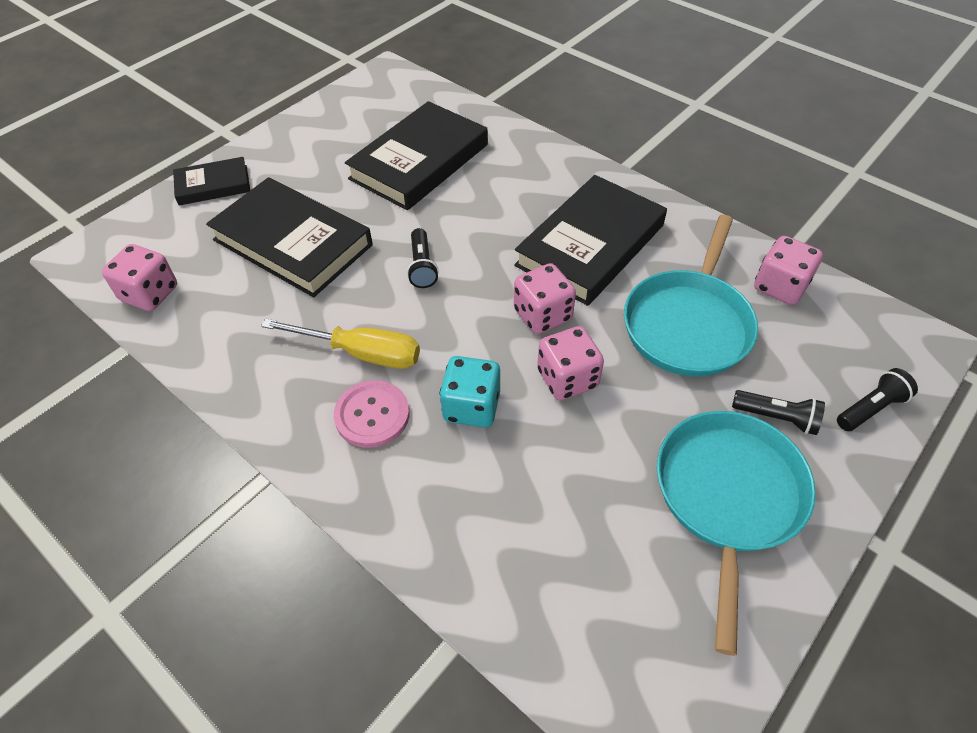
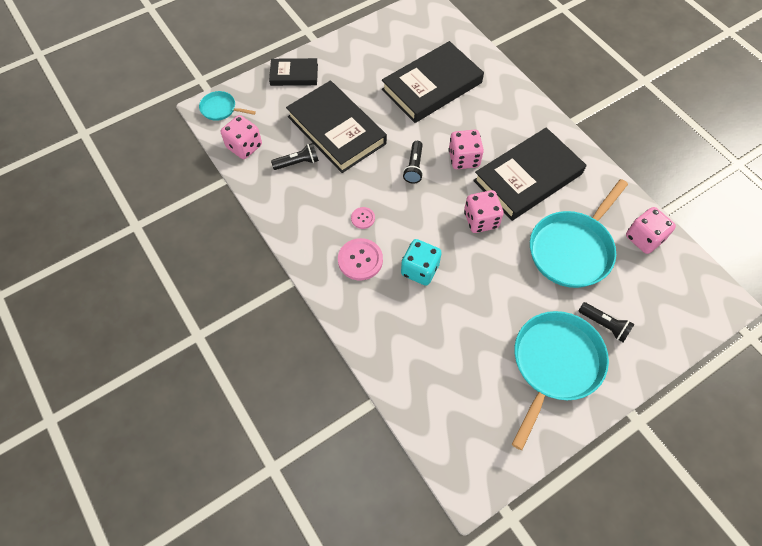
camera: 15 degrees right, 10 degrees up
(104, 250) = (220, 109): none -> turquoise pan
(361, 353) = (363, 218): yellow screwdriver -> pink button
(567, 379) = (483, 266): pink dice -> pink dice (463, 159)
(870, 408) = (667, 334): black flashlight -> black flashlight (297, 162)

